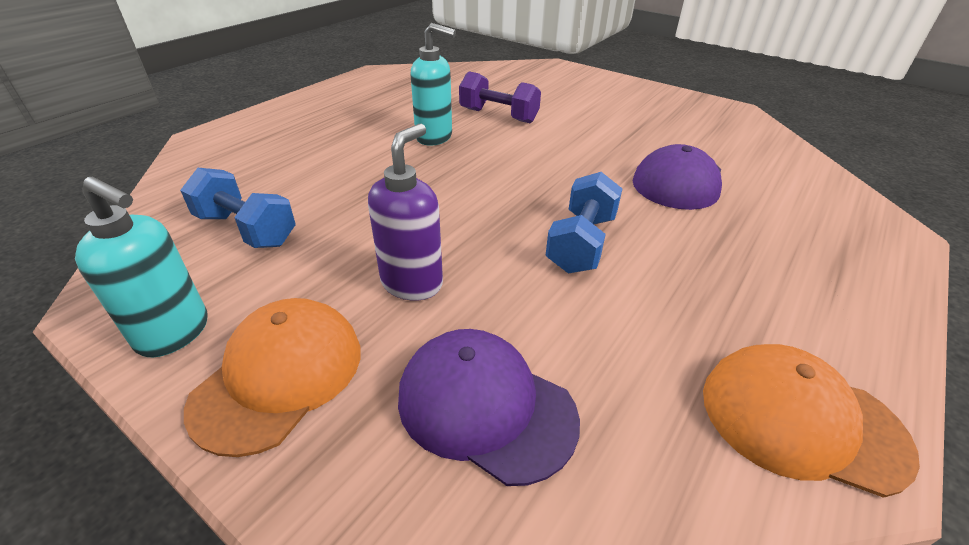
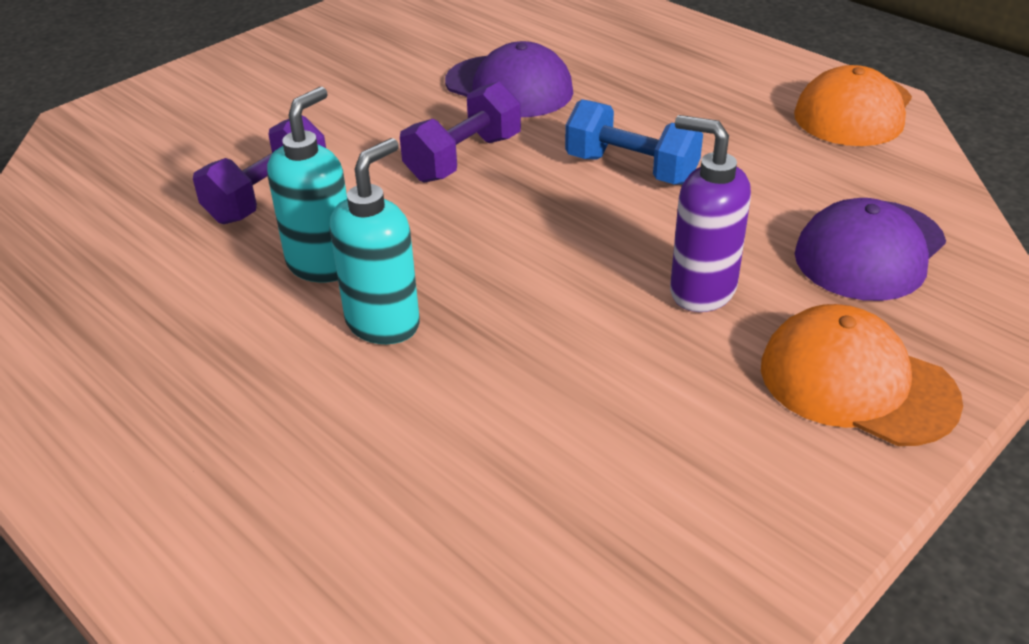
camera: 80 degrees left, 0 degrees up
(174, 333) = (803, 487): turquoise soap dispenser -> turquoise soap dispenser (383, 323)
(246, 229) = (573, 457): blue dumbbell -> none
(564, 169) = (463, 158): none -> purple dumbbell

